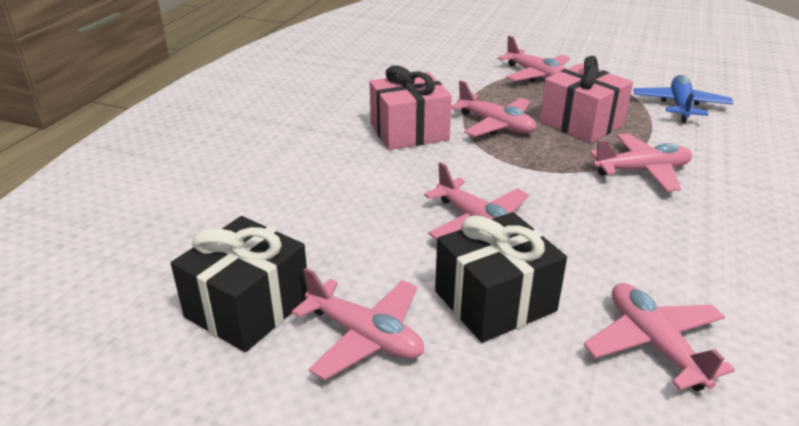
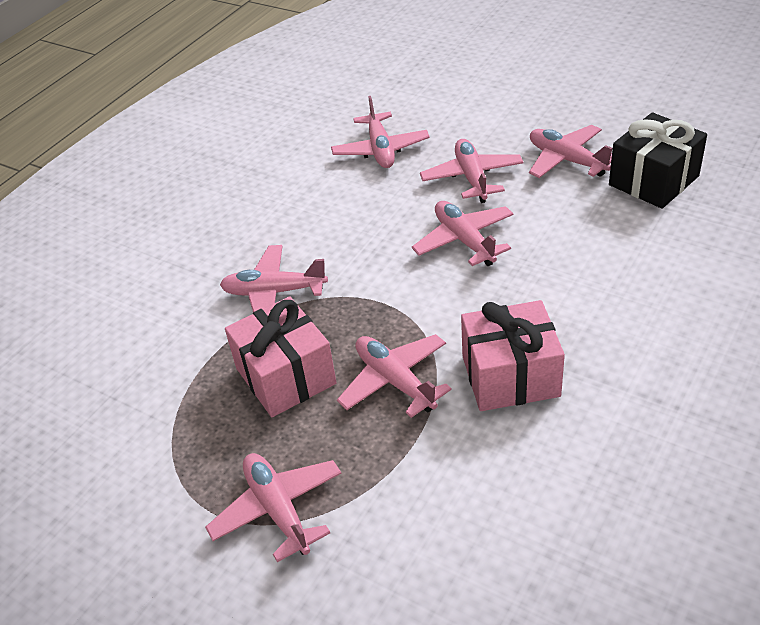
camera: 165 degrees left, 10 degrees up
(495, 301) = (472, 178): black gift -> pink plane
(680, 106) = (133, 403): blue plane -> none

